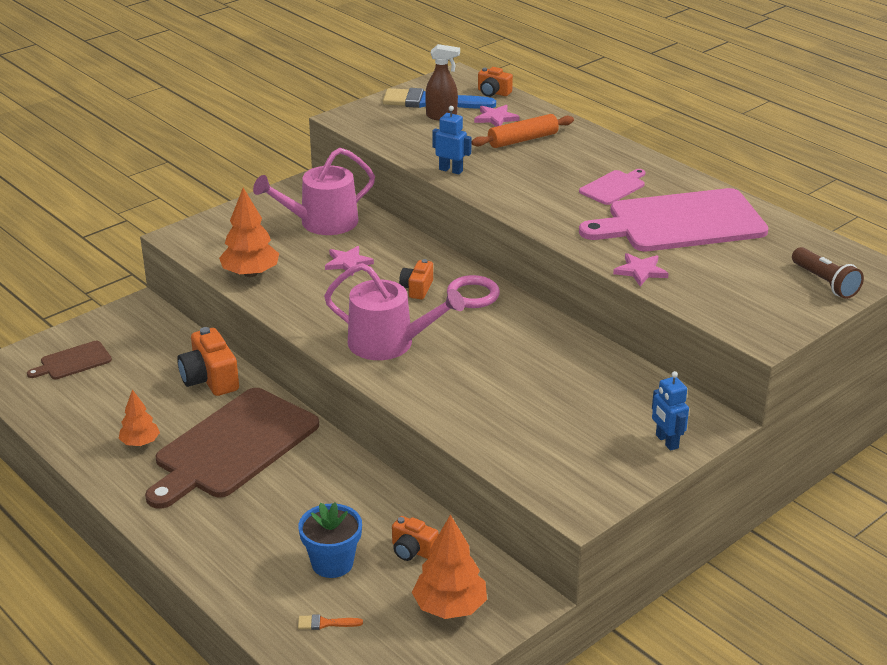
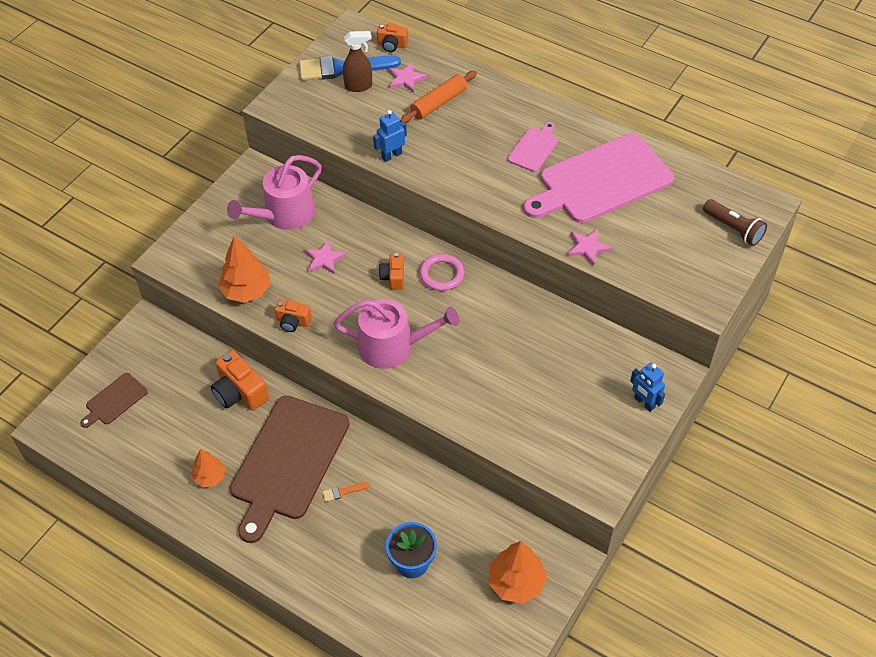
camera: 15 degrees left, 20 degrees up
(325, 623) = (428, 623): orange brush -> orange brush (343, 492)
(412, 550) = (469, 533): orange camera -> orange camera (293, 322)
(451, 170) = (391, 155): blue robot -> blue robot turned 45 degrees counterclockwise

